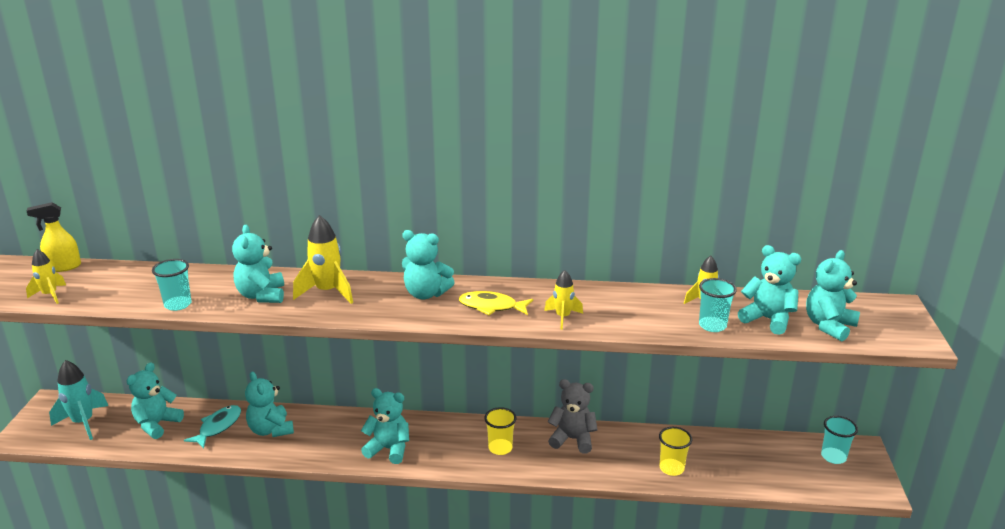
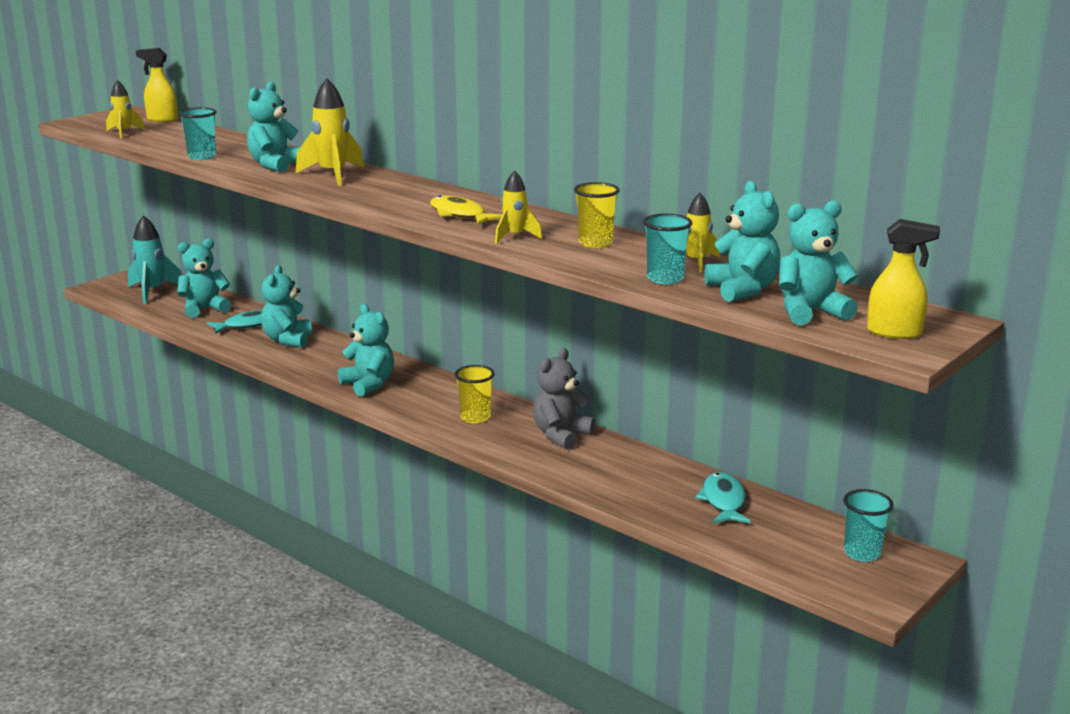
camera: 35 degrees right, 5 degrees down
(426, 294) = (416, 194): turquoise teddy bear -> none
(572, 439) = (561, 435): grey teddy bear -> grey teddy bear turned 105 degrees counterclockwise
(671, 468) = (635, 492): yellow cup -> yellow cup (595, 243)
(724, 451) = (723, 501): none -> turquoise fish
(891, 327) = (895, 333): none -> yellow spray bottle

